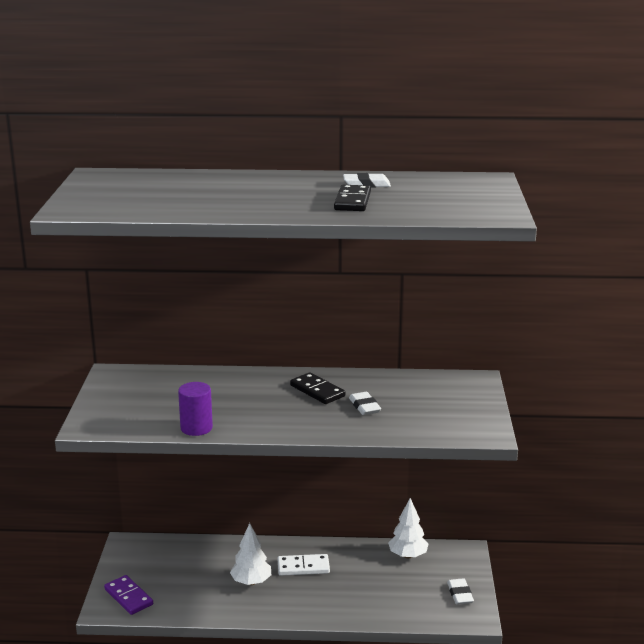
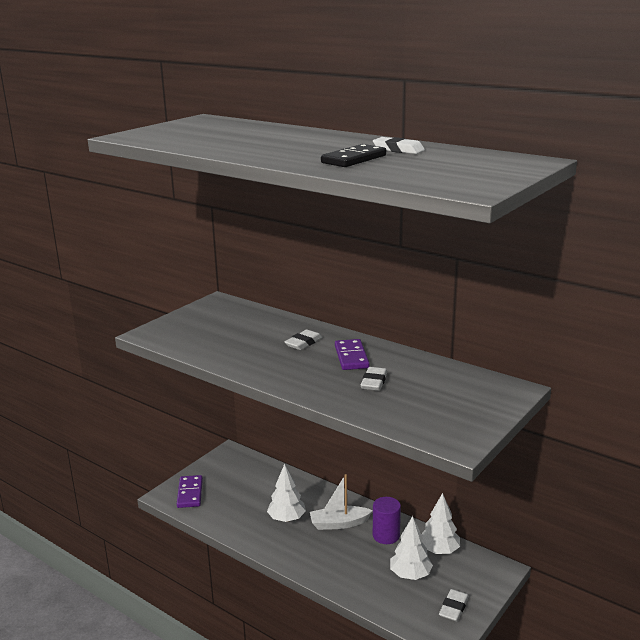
camera: 35 degrees right, 0 degrees up
(196, 428) = (217, 358): purple cylinder -> purple cylinder (386, 535)
(257, 390) = (303, 343): none -> white eraser
(303, 567) = (339, 523): white domino -> white boat
(317, 391) = (351, 357): black domino -> purple domino
(403, 584) = (410, 575): none -> white tree

